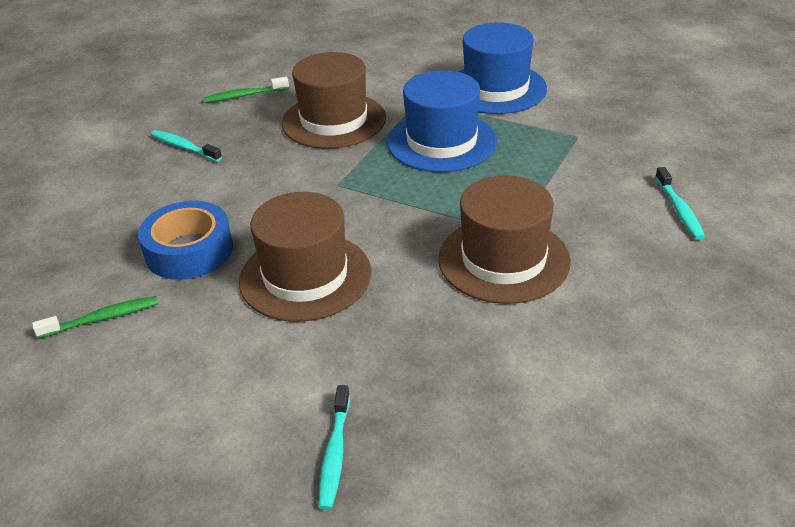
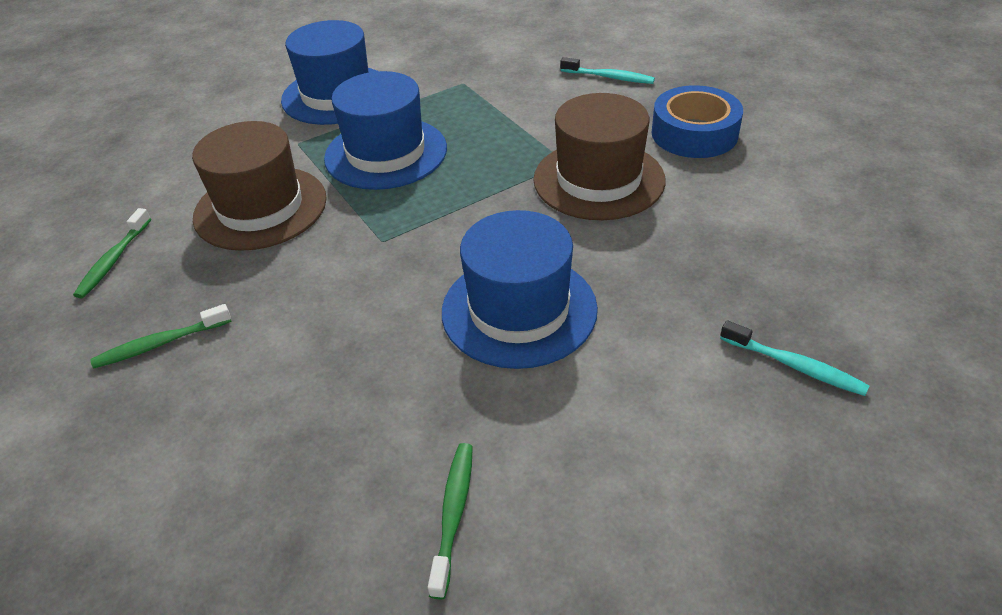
camera: 60 degrees left, 5 degrees up
(184, 147) = (160, 344): turquoise toothbrush -> green toothbrush
(189, 251) = (388, 394): blue tape -> blue tape (694, 133)
(305, 276) = (519, 310): brown hat -> blue hat

